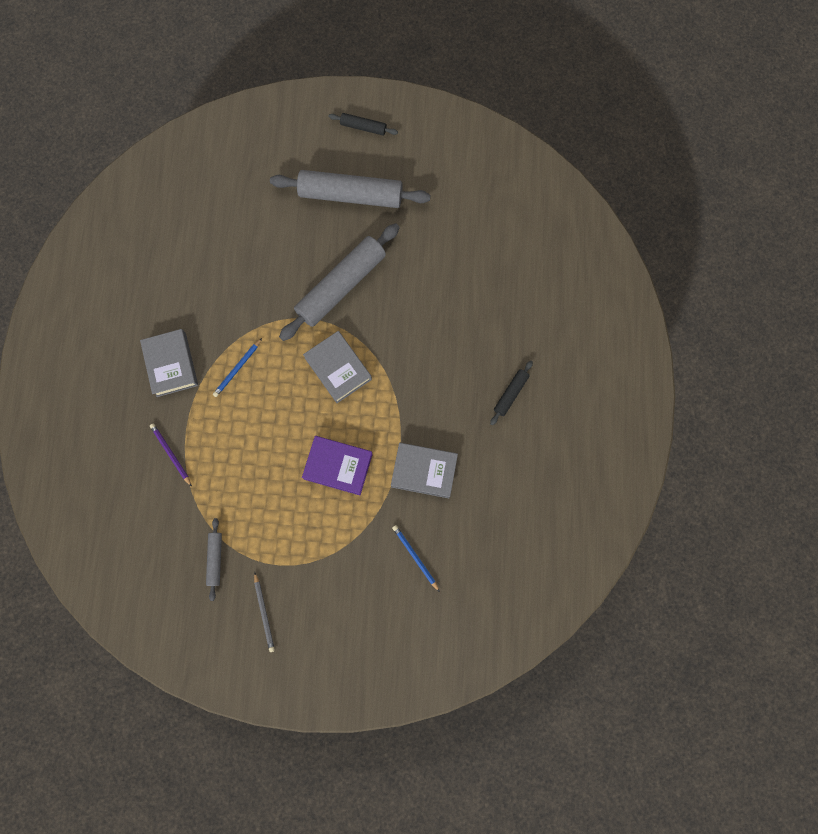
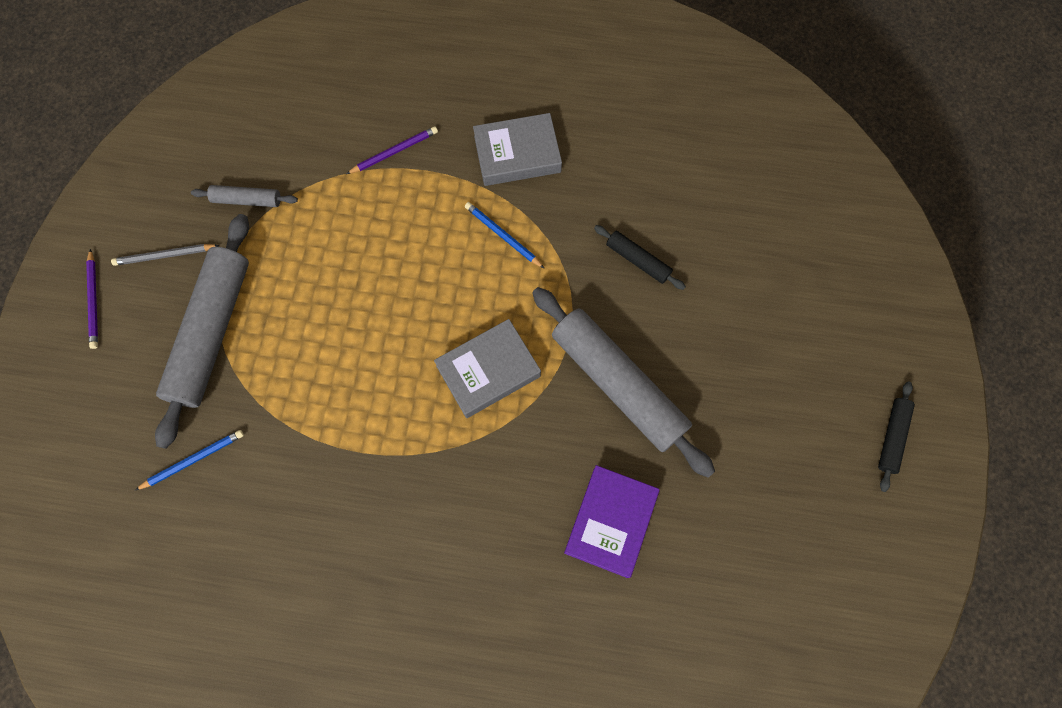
camera: 95 degrees right, 5 degrees down
(303, 659) = (94, 301): none -> purple pencil
(338, 466) = (343, 361): purple book -> purple book (610, 522)
(351, 195) = (770, 409): grey rolling pin -> grey rolling pin (212, 332)
(424, 471) = (315, 484): grey book -> none
(510, 394) = (416, 637): black rolling pin -> black rolling pin (638, 260)

